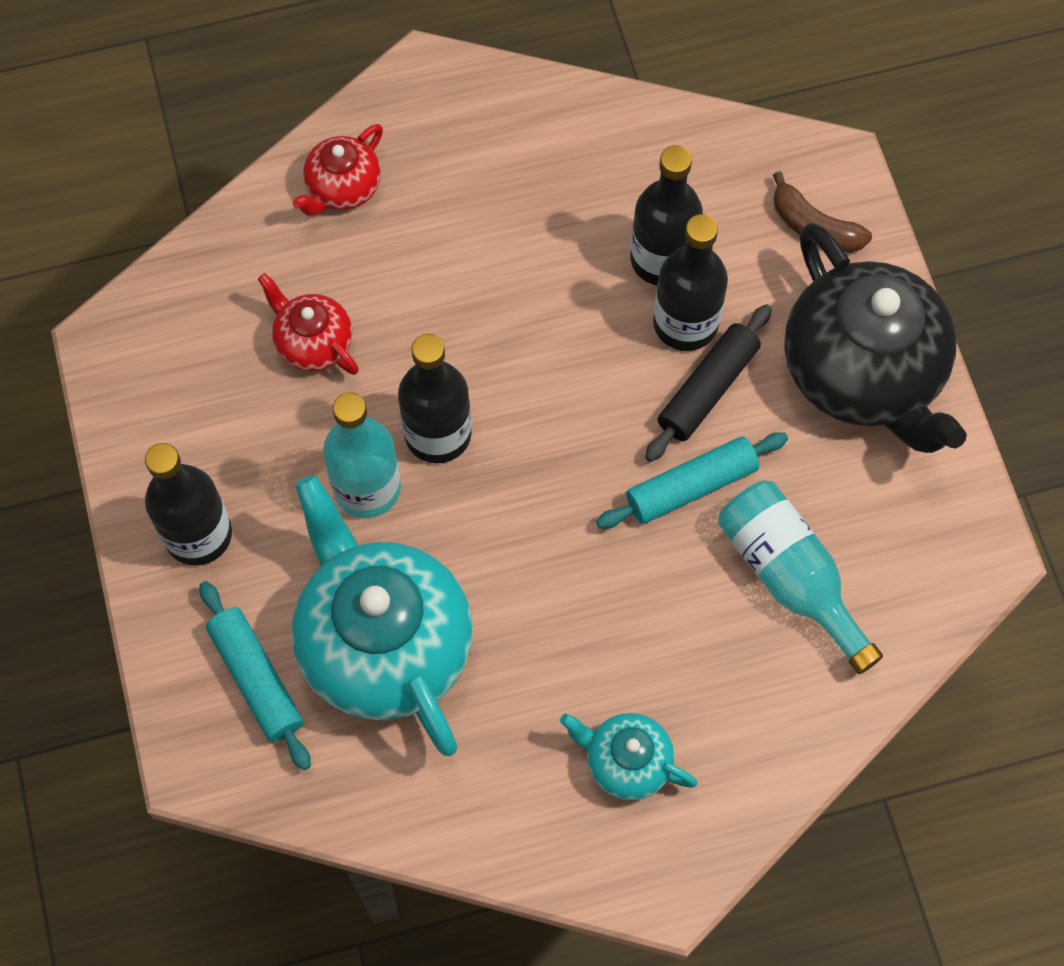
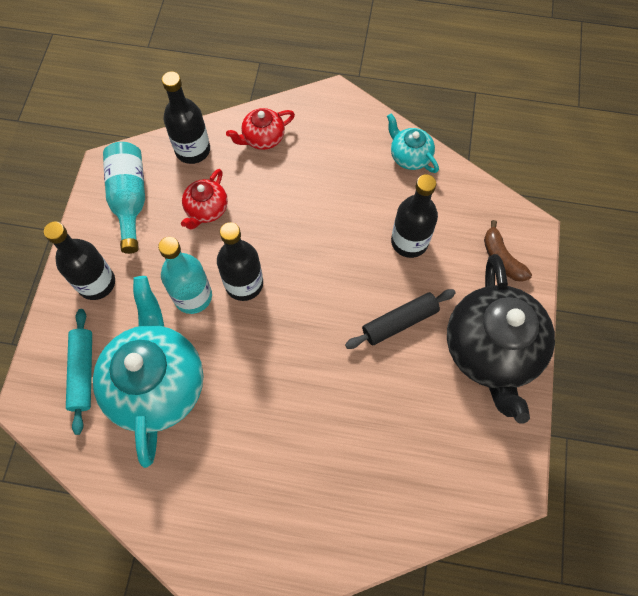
camera: 25 degrees right, 0 degrees up
(313, 343) = (206, 209): red teapot -> red teapot turned 135 degrees counterclockwise
(626, 762) = (250, 513): turquoise teapot -> turquoise teapot (409, 156)
(685, 323) = (405, 281): black bottle -> black bottle (192, 150)
(691, 487) = (364, 372): turquoise rolling pin -> none
(790, 577) = (394, 449): turquoise bottle -> turquoise bottle (130, 199)

